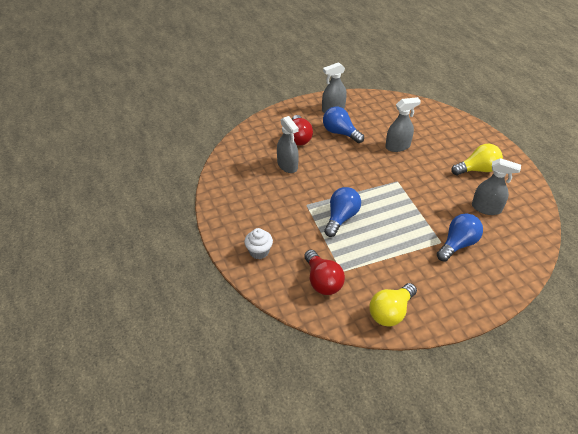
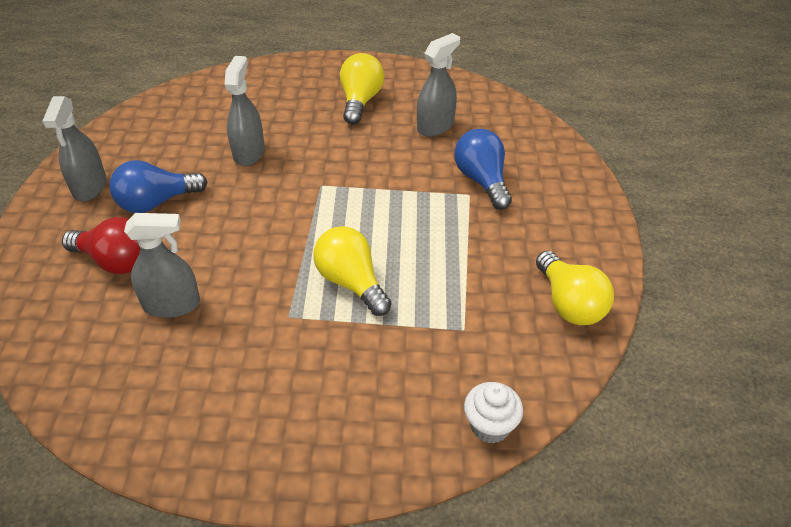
camera: 65 degrees left, 0 degrees up
(259, 252) = (356, 432): white cupcake -> white cupcake (490, 426)
(322, 281) = (472, 363): red light bulb -> none
(341, 218) = (351, 282): blue light bulb -> yellow light bulb

